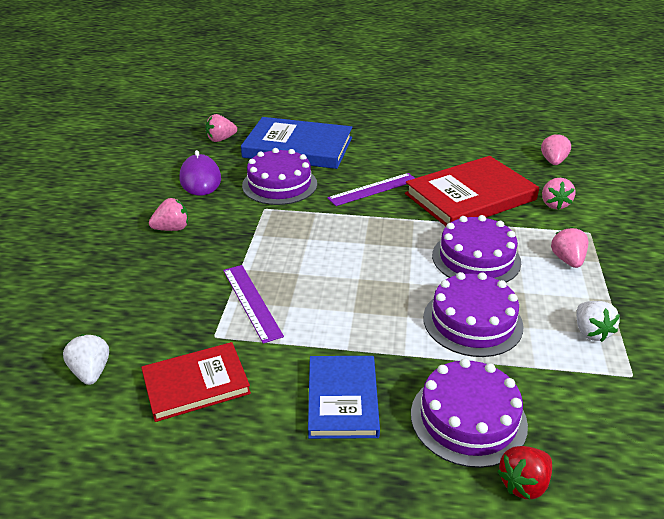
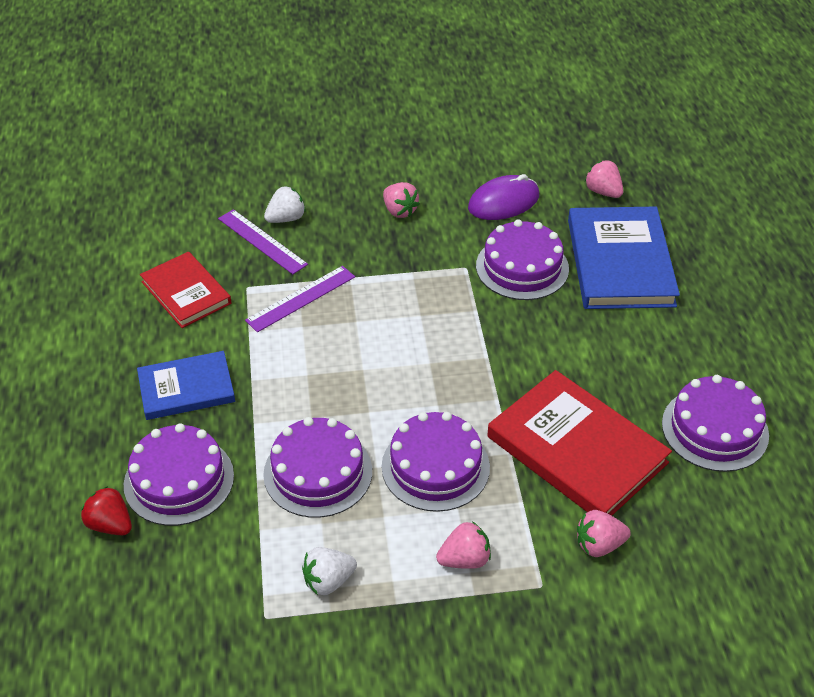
camera: 75 degrees right, 10 degrees up
(91, 372) = (187, 229): white strawberry -> white strawberry (286, 218)
(373, 189) = (550, 351): purple ruler -> purple ruler (262, 241)
(462, 147) = (715, 429): none -> purple cake
(553, 161) = (730, 543): pink strawberry -> none

